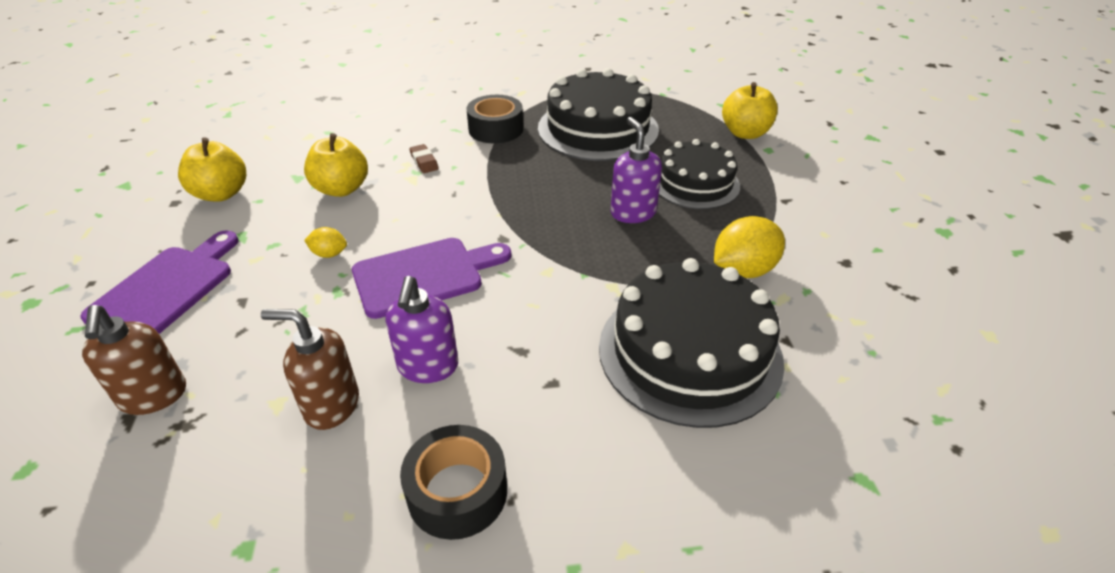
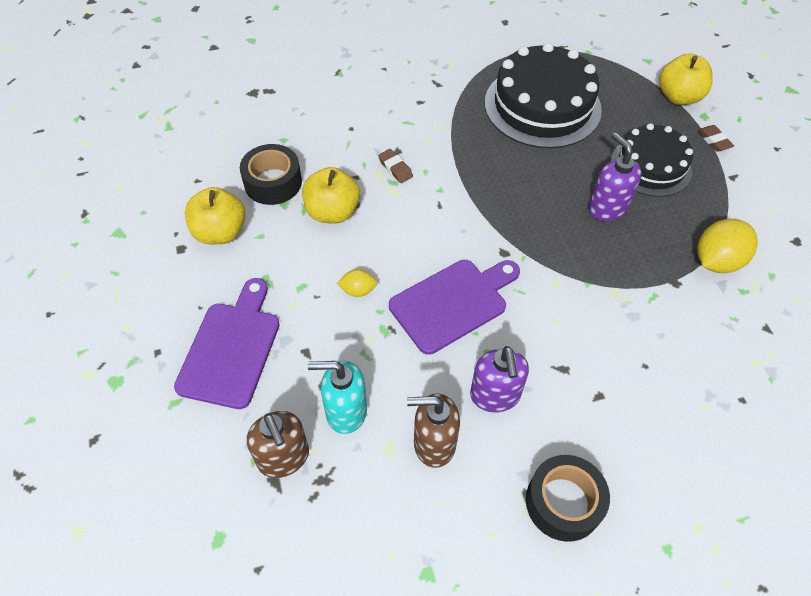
camera: 10 degrees left, 15 degrees up
(250, 360) = (345, 411): none -> turquoise soap dispenser
(496, 129) = (446, 117): black tape -> black tape (273, 182)
(689, 352) = (696, 351): black cake -> none
(772, 169) = (714, 141): none -> brown eraser

